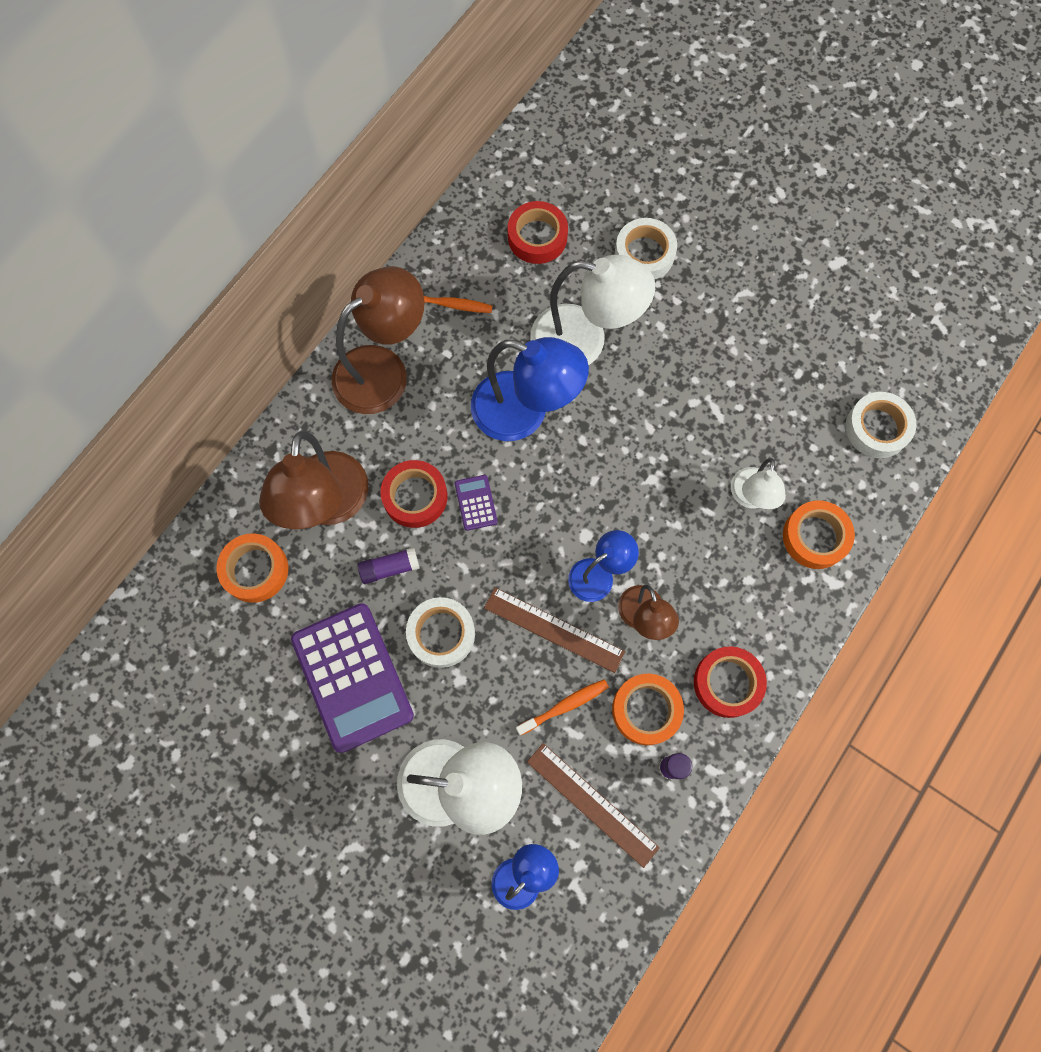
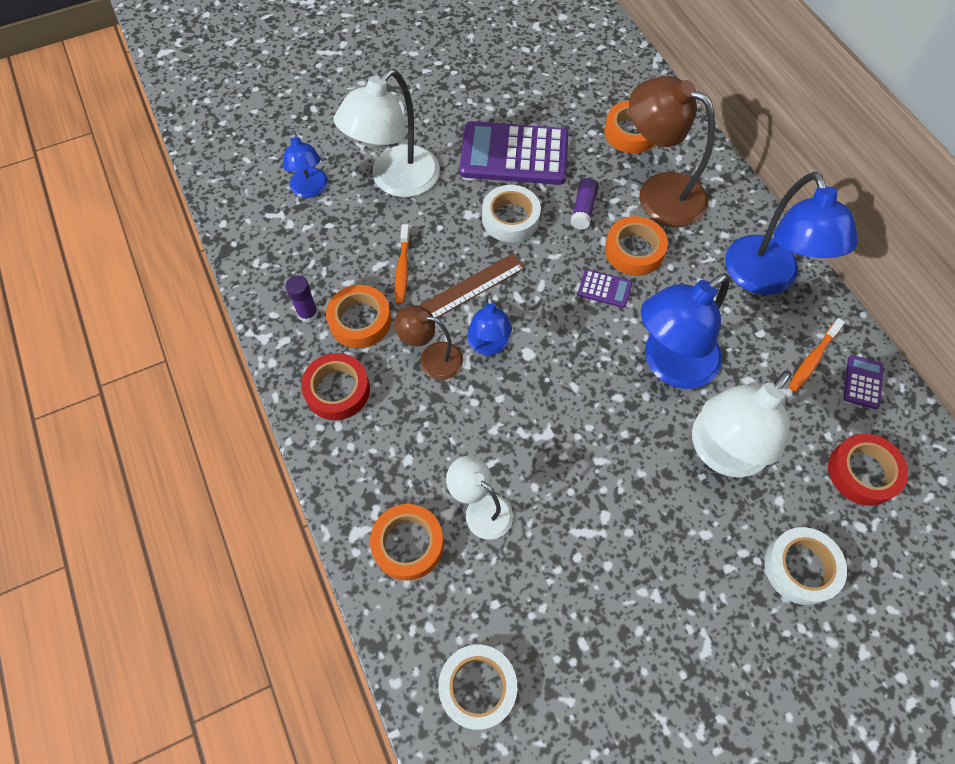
camera: 120 degrees right, 10 degrees down
(383, 370) = (766, 279): brown lamp -> blue lamp
(415, 496) = (634, 251): red tape -> orange tape
(451, 261) = (862, 382): none -> purple calculator
(592, 804) = (322, 251): brown ruler -> none

